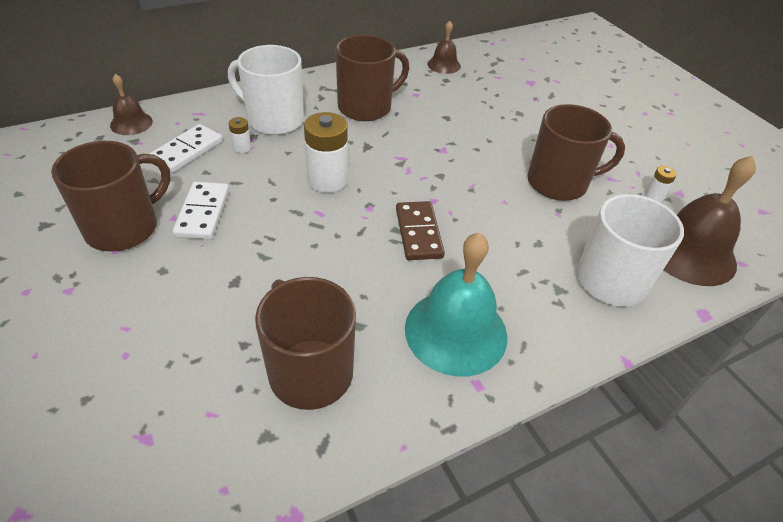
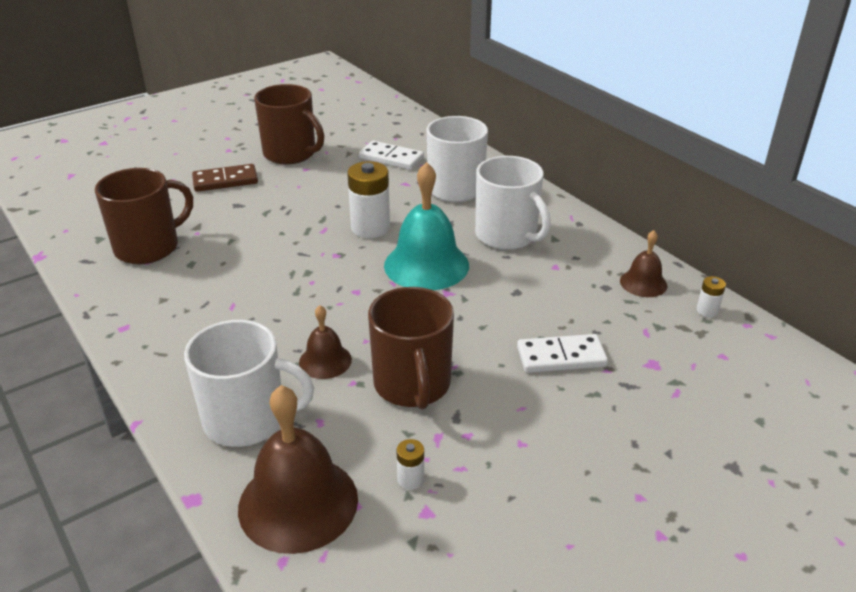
camera: 85 degrees right, 10 degrees down
(131, 123) = (420, 129): brown bell -> brown bell (325, 361)
(203, 213) = (313, 179): white domino -> white domino (561, 357)
(242, 148) = (405, 180): white battery -> white battery (707, 310)
(366, 107) = (507, 235): brown mug -> white mug
(419, 233) = (304, 285): brown domino -> brown domino (225, 181)
(456, 331) = (180, 313): turquoise bell -> turquoise bell (426, 265)

